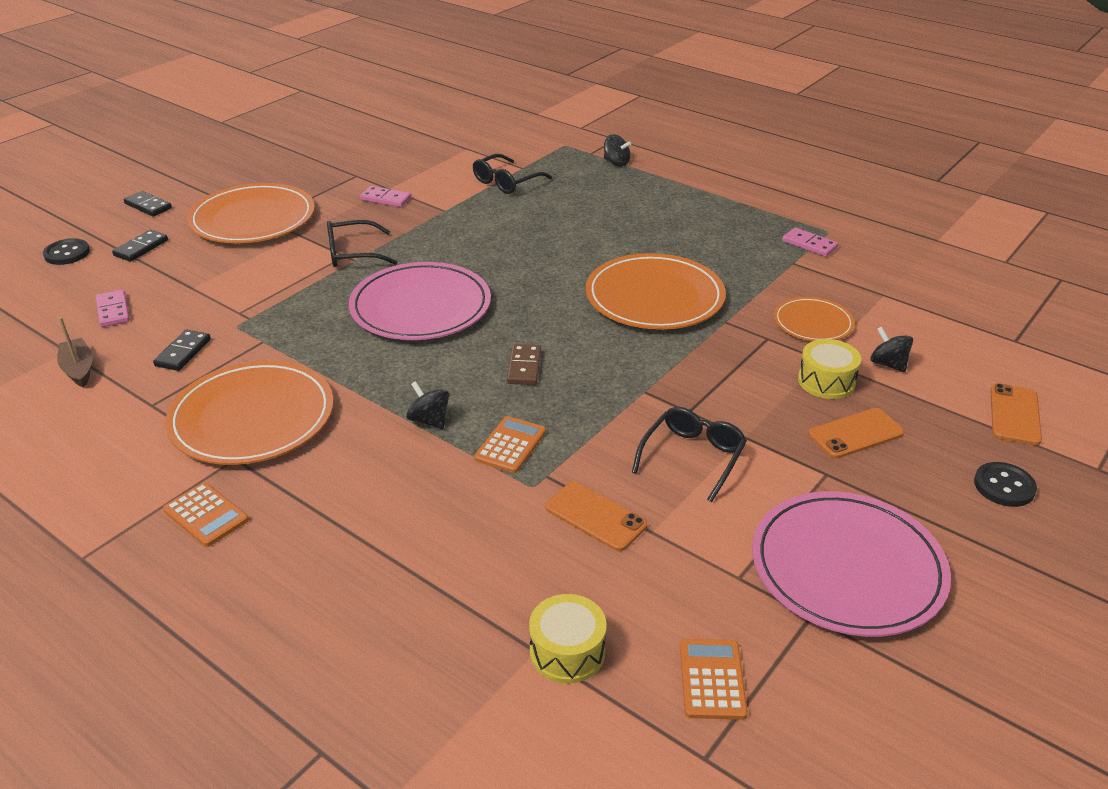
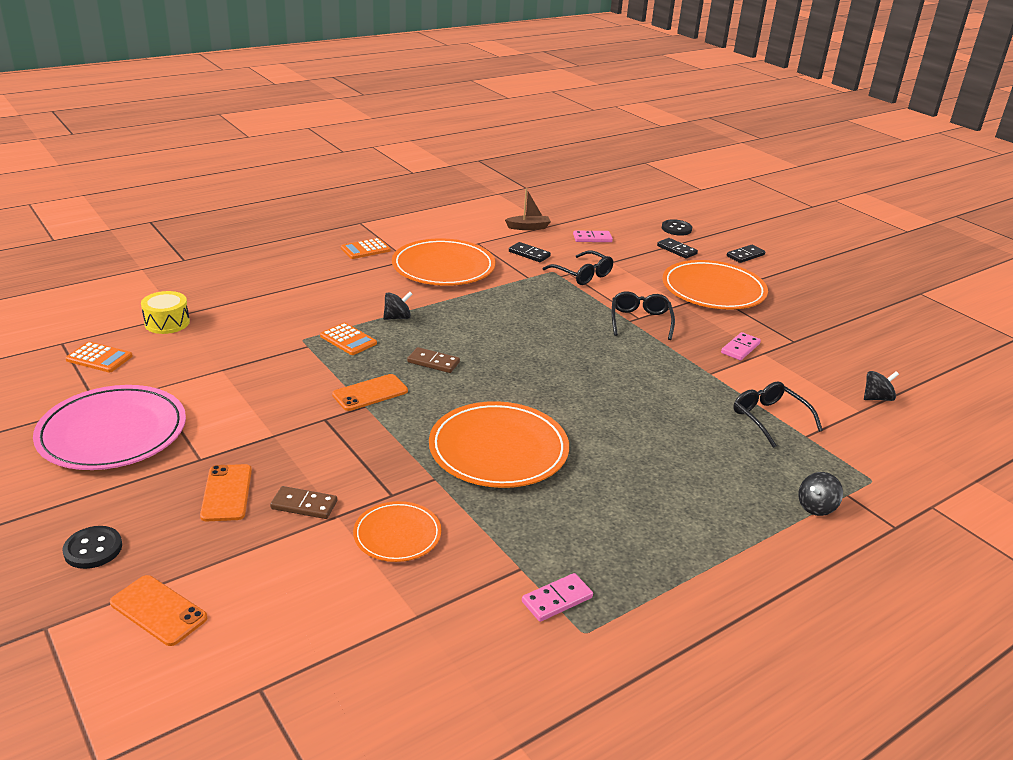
camera: 105 degrees right, 5 degrees down
(420, 307) = (543, 336): pink plate -> none
(595, 516) = (254, 354): orange phone -> orange phone (370, 393)
(692, 457) = (273, 405): black glasses -> black glasses (582, 275)
(826, 381) = (304, 505): yellow drum -> brown domino
(888, 364) = (298, 557): black spinning top -> black spinning top (876, 398)

